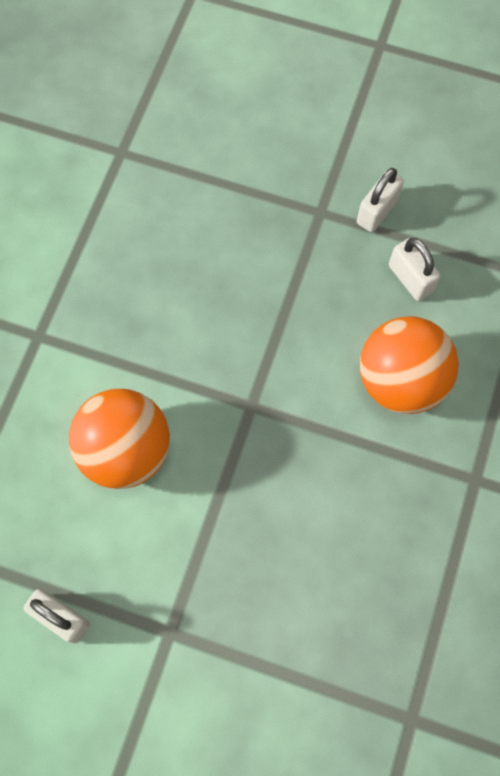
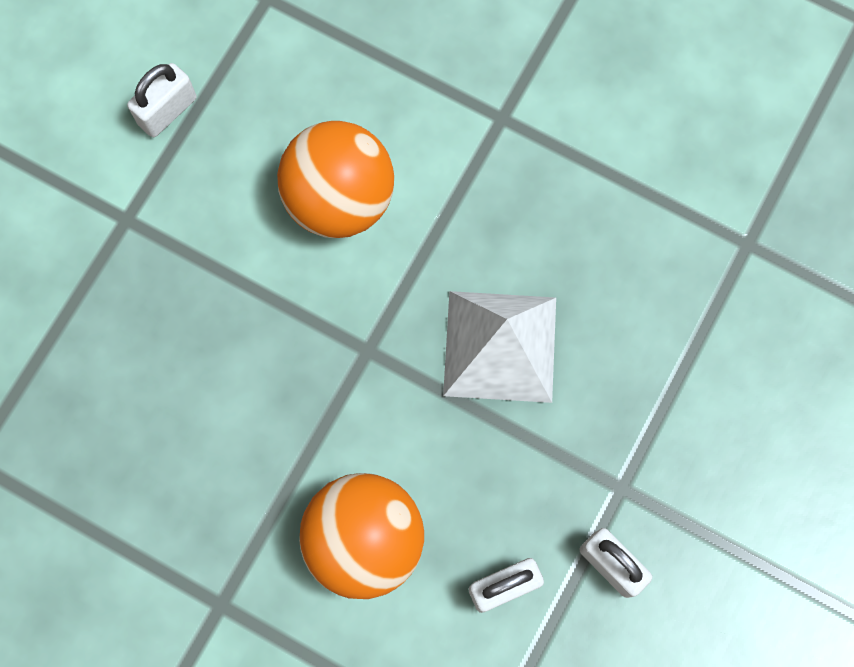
camera: 100 degrees right, 5 degrees up
(230, 308) = (499, 346): none -> white pyramid

